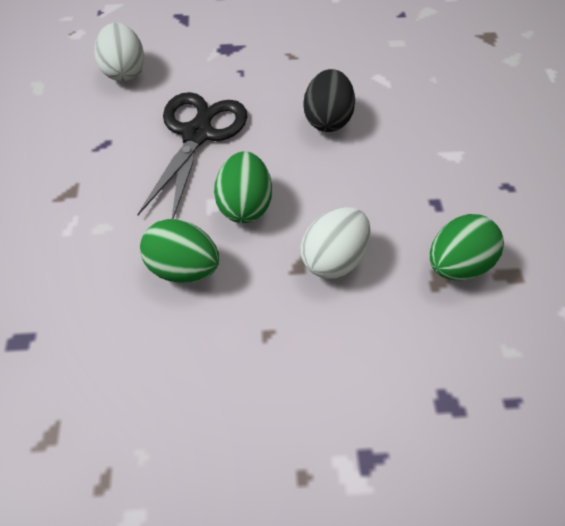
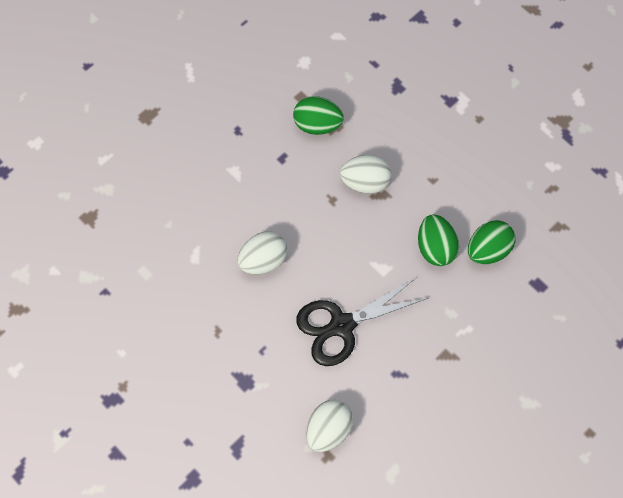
camera: 130 degrees left, 15 degrees up
(245, 205) = (370, 252): green egg -> green egg (487, 249)
(327, 120) = (263, 259): black egg -> white egg

